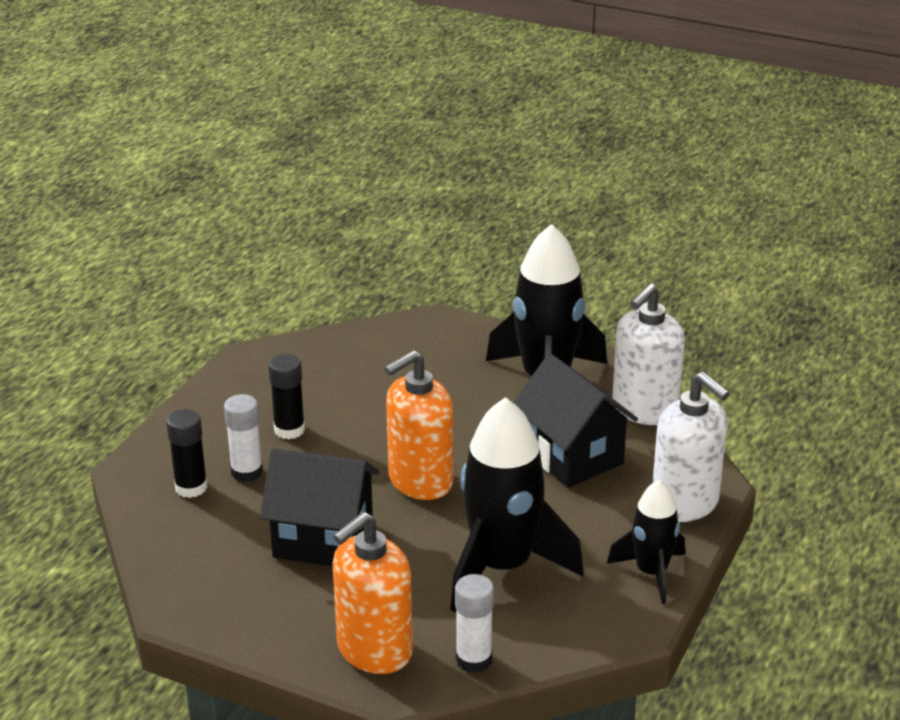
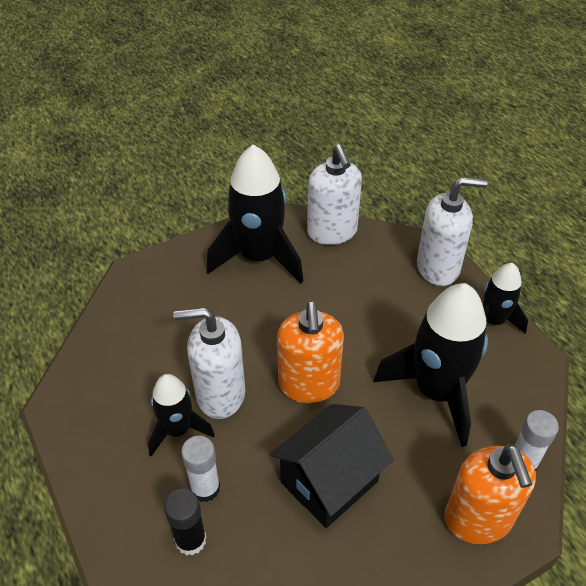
camera: 55 degrees left, 15 degrees up
(289, 430) = (178, 430): black glue stick -> black rocket
(351, 435) = (220, 394): none -> white soap dispenser
(572, 456) = (349, 291): black house -> none

